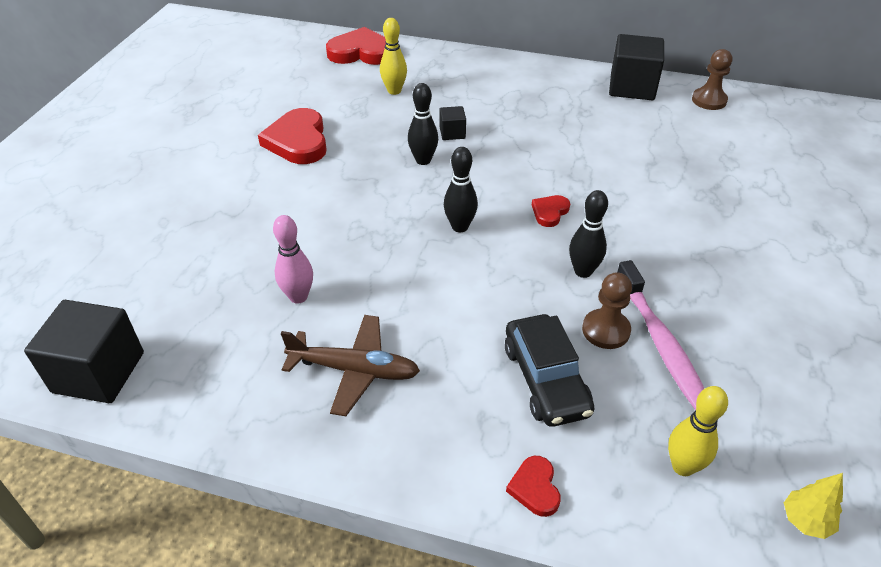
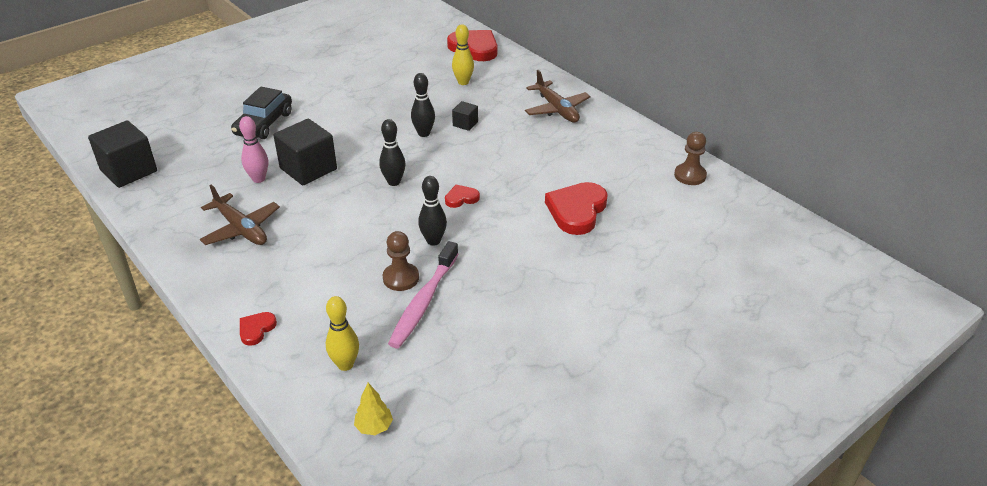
camera: 35 degrees right, 5 degrees down
(298, 141) = (364, 91): red heart -> red heart (577, 211)
(519, 84) = (556, 109): none -> brown plane
(545, 379) = (331, 284): black car -> black car (264, 124)
(632, 87) = (640, 143): black cube -> black cube (308, 169)

